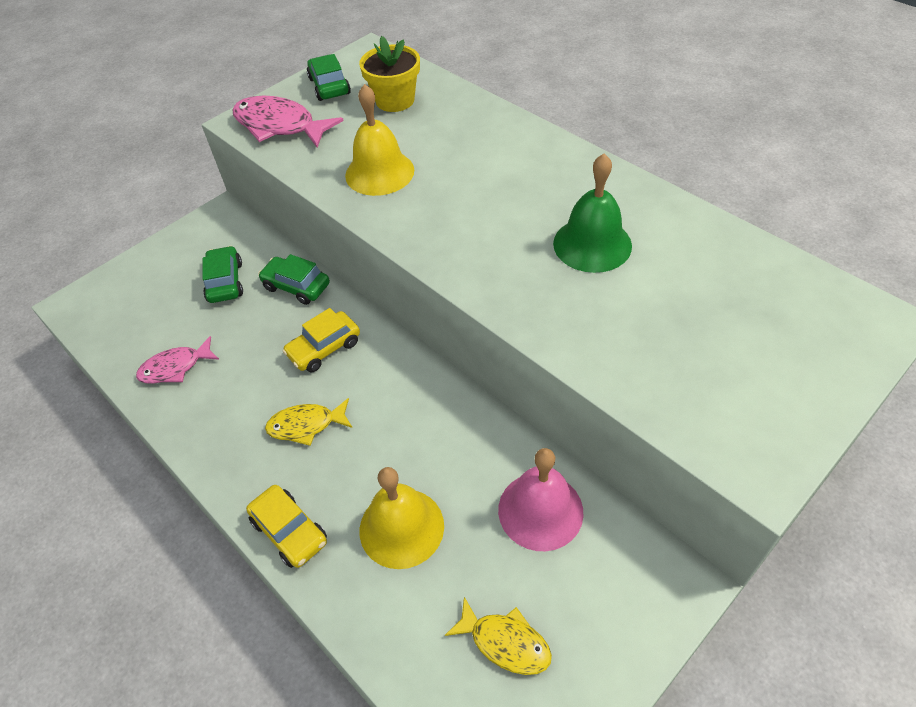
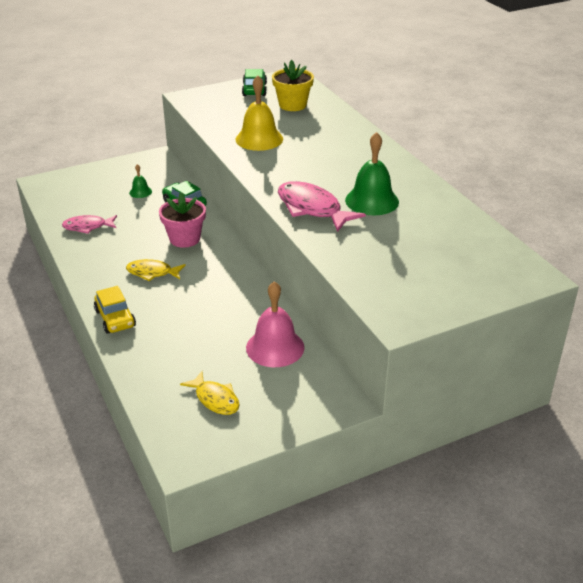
camera: 15 degrees right, 15 degrees down
(225, 282) = (140, 192): green car -> green bell
(280, 126) = (210, 103): pink fish -> pink fish (312, 208)
(324, 348) = (185, 239): yellow car -> pink flower pot
(401, 527) = (183, 333): yellow bell -> none

